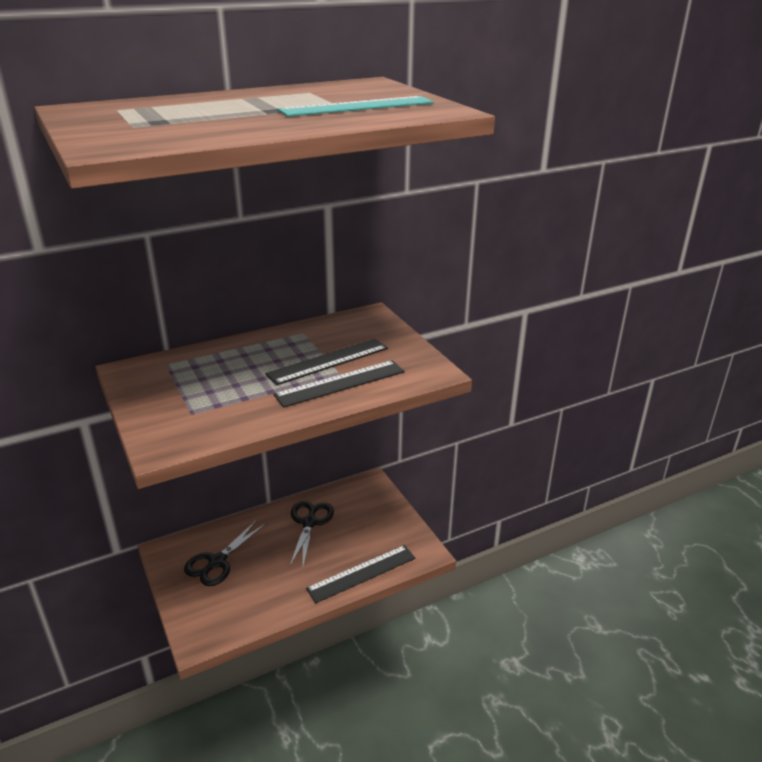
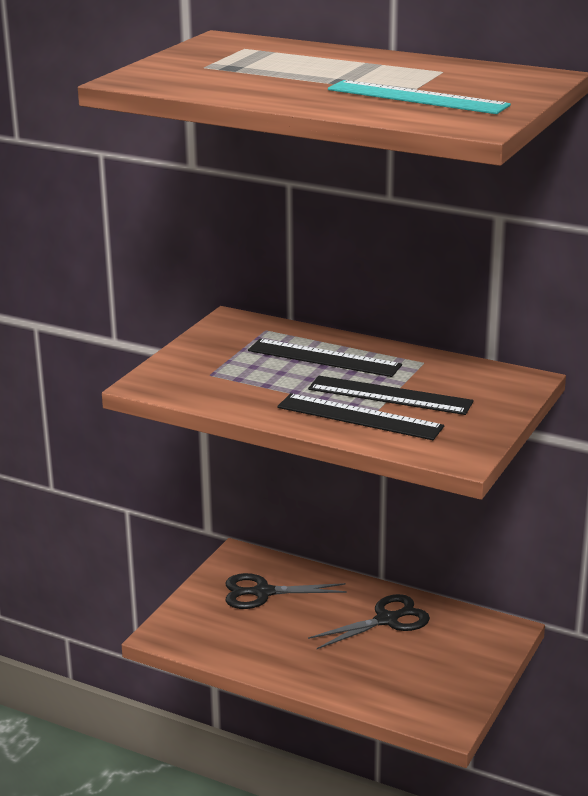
camera: 55 degrees right, 5 degrees down
(362, 573) = (360, 692): black ruler -> black ruler (324, 358)

